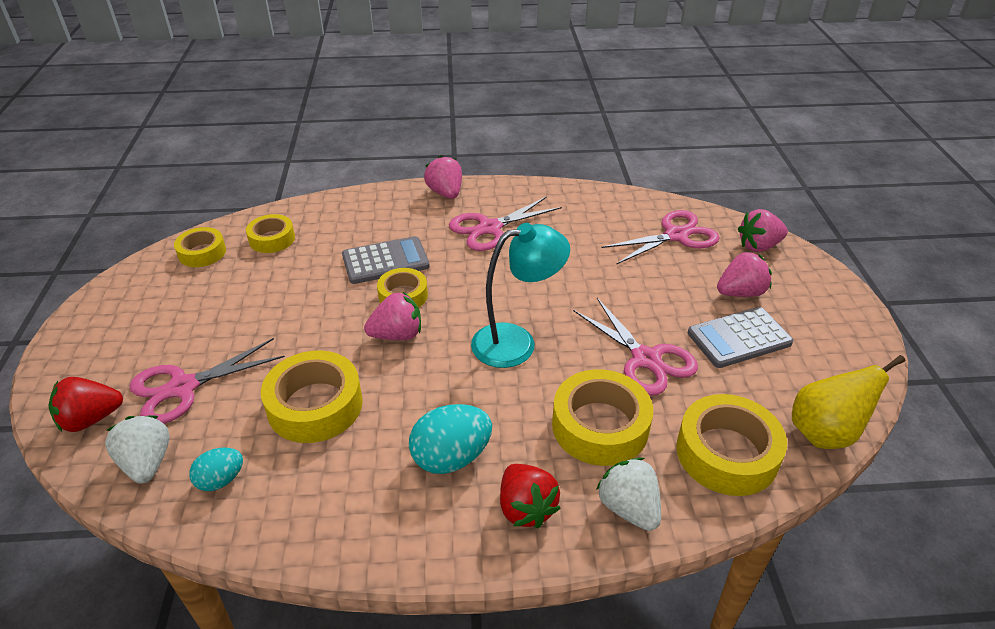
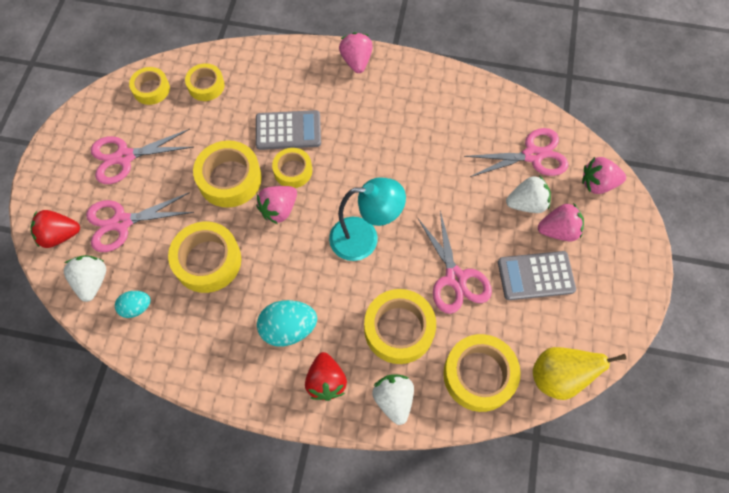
camera: 15 degrees right, 25 degrees up
(324, 317) = (229, 179): none -> yellow tape
(397, 335) = (279, 209): pink strawberry -> pink strawberry turned 135 degrees clockwise
(490, 228) = (381, 112): pink scissors -> pink scissors (125, 157)
(692, 276) = (526, 203): none -> white strawberry

